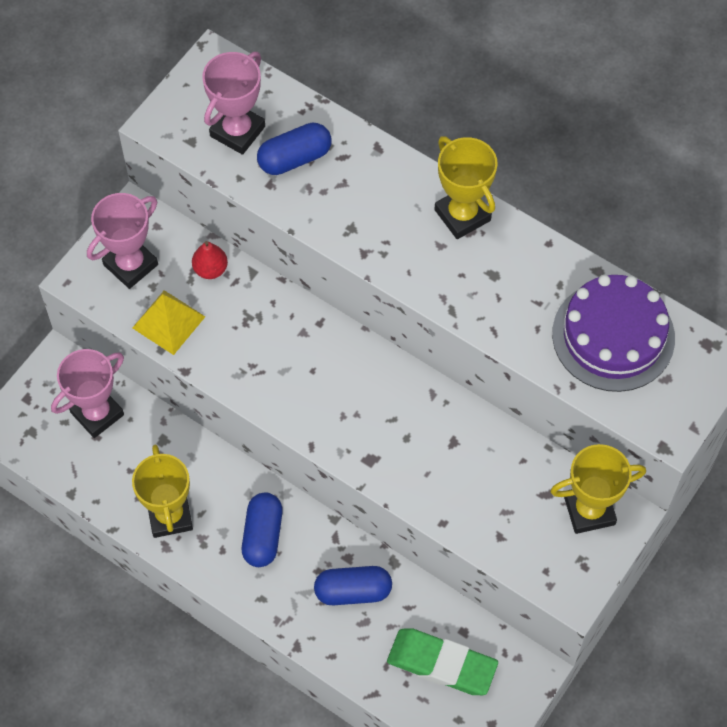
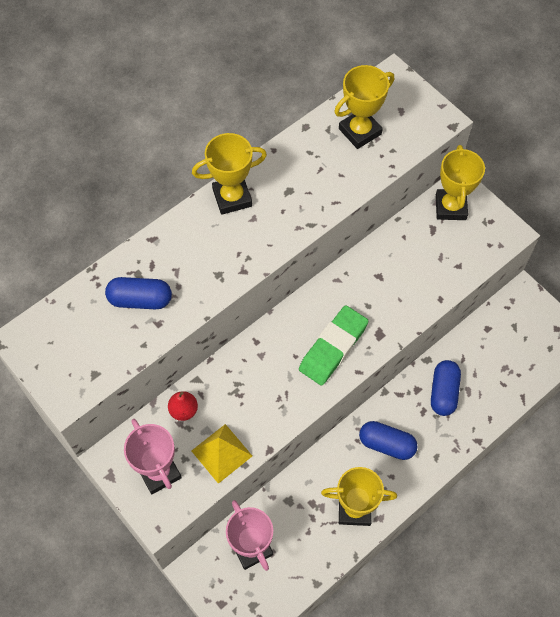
camera: 75 degrees left, 0 degrees up
(237, 131) = (98, 336): pink trophy -> none
(294, 158) = (140, 300): blue capsule -> blue capsule turned 75 degrees counterclockwise
(442, 664) = (508, 348): green eraser -> green eraser (333, 347)
(613, 336) = (360, 131): purple cake -> yellow trophy

